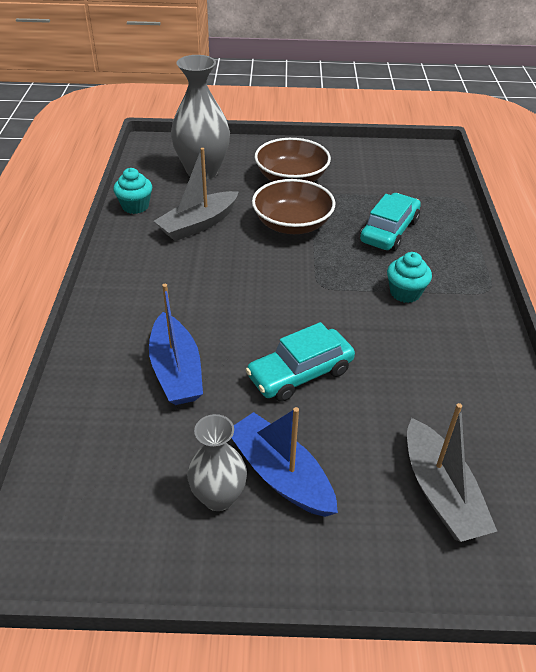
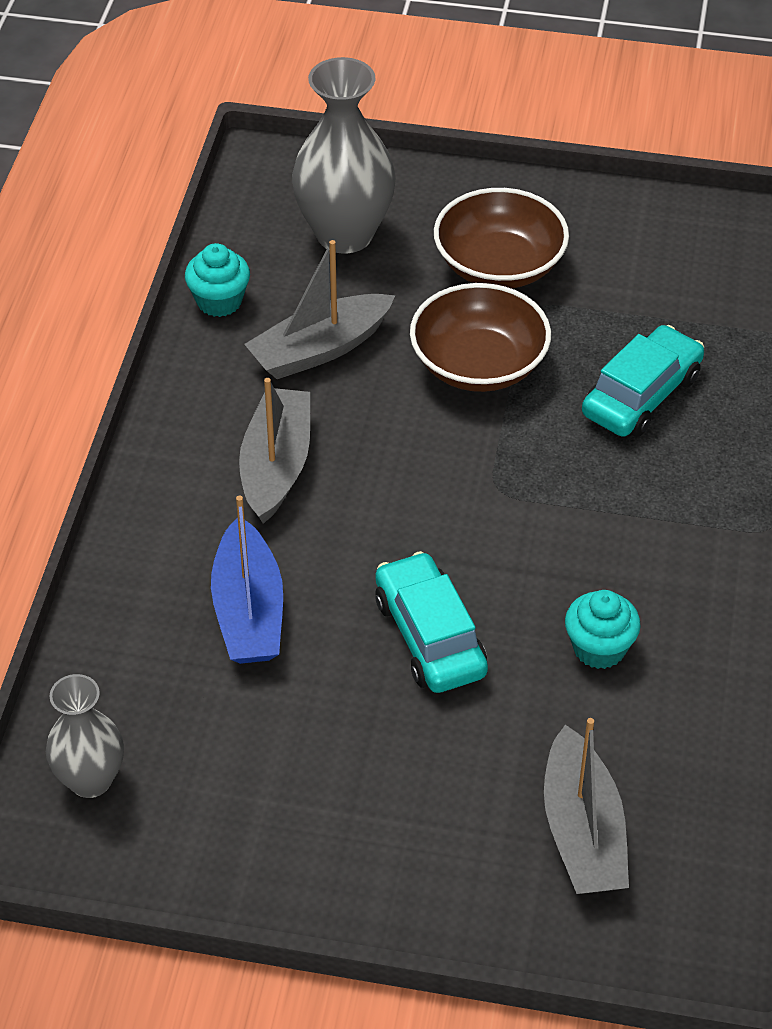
camera: 10 degrees right, 5 degrees up
(181, 285) = (276, 466): none -> grey boat
(218, 497) = (280, 799): grey vase -> grey vase (90, 780)
(280, 474) = (369, 780): blue boat -> none
(300, 373) = (430, 636): turquoise car -> turquoise car turned 90 degrees clockwise
(405, 293) = (631, 517): turquoise cupcake -> turquoise cupcake (599, 648)

